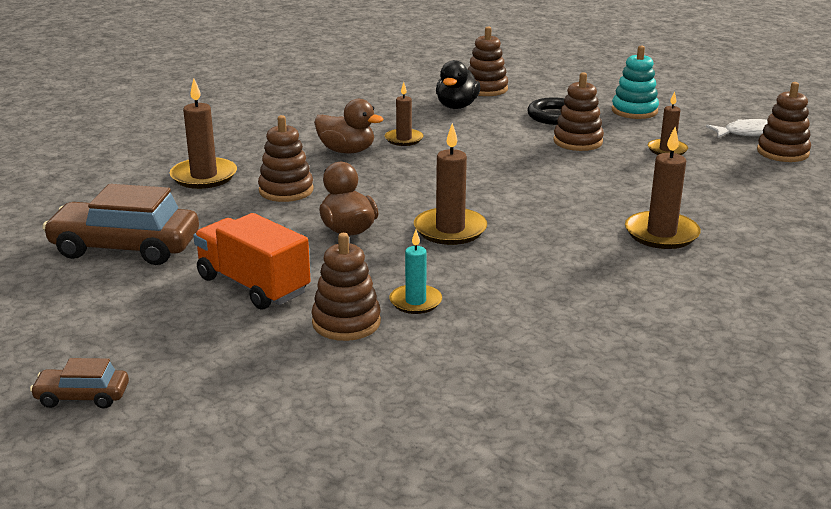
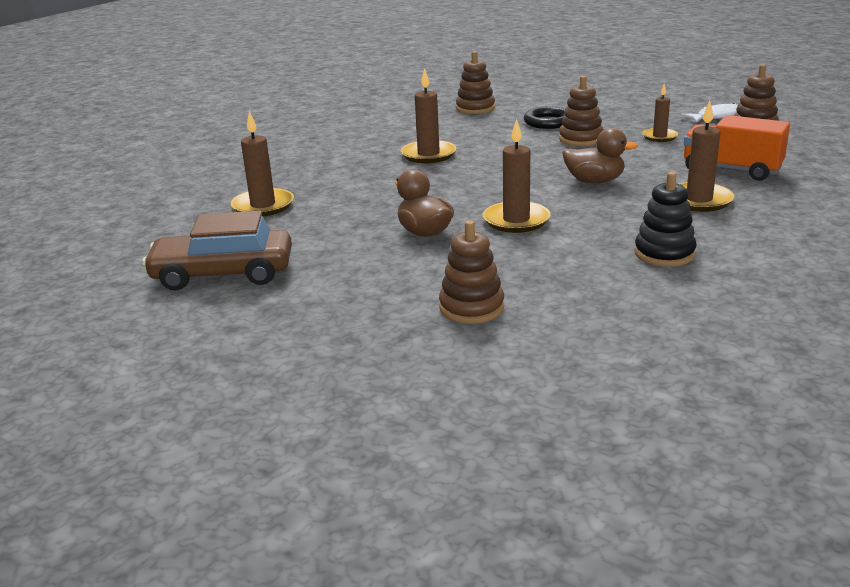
camera: 10 degrees left, 0 degrees up
(82, 396) = (257, 409): brown car -> none
(253, 285) = (365, 289): orange truck -> orange truck (731, 170)
(286, 190) = (347, 208): brown stacking toy -> none
(347, 151) = (383, 170): brown duck -> brown duck (594, 181)
(404, 139) = (428, 154): brown candle -> brown candle, size x1.58
(415, 302) = (523, 282): turquoise candle -> none
(457, 106) = (458, 124): black duck -> none
(583, 292) = (664, 253): none -> black stacking toy
(634, 111) = (612, 111): turquoise stacking toy -> none

